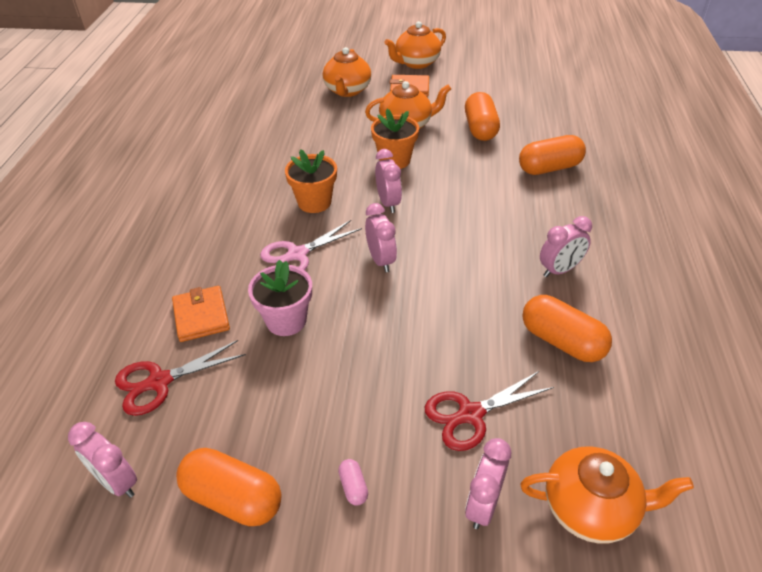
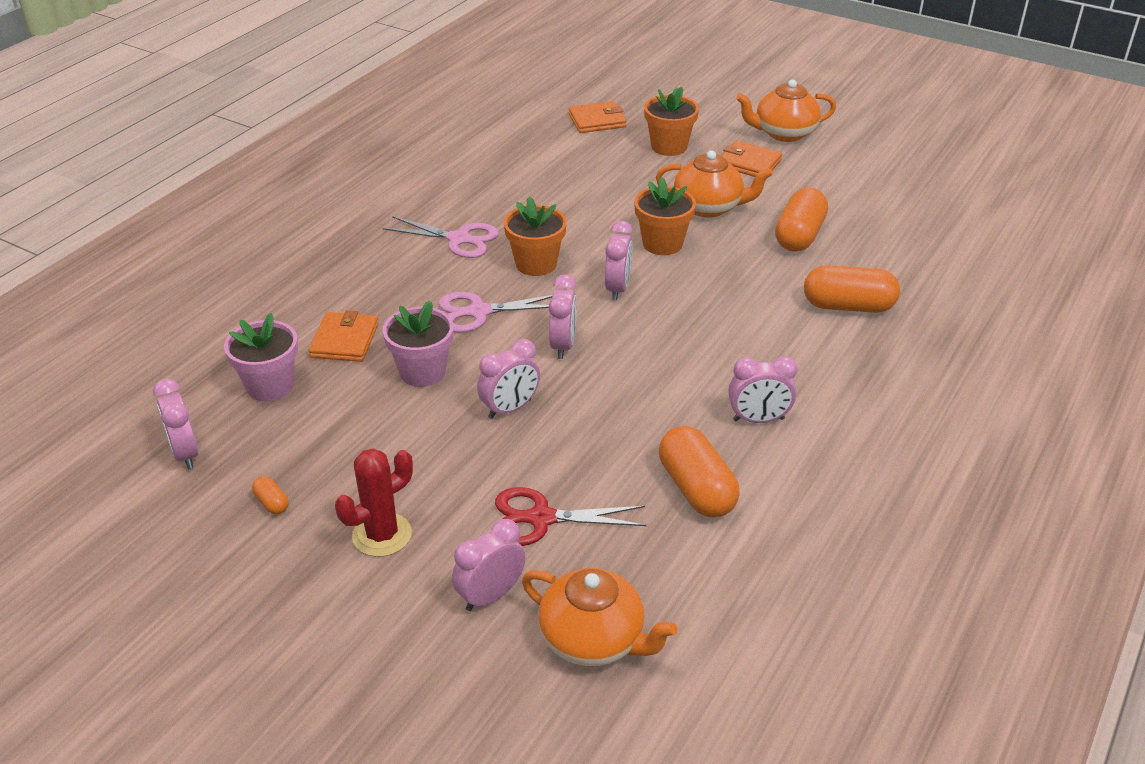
camera: 25 degrees right, 5 degrees down
(159, 382) = (270, 386): red scissors -> pink flower pot
(233, 498) = (272, 503): orange capsule -> orange capsule, size x0.44
(240, 200) = (459, 239): none -> pink scissors
(283, 85) = (597, 121): none -> orange wallet
(347, 90) = (669, 147): orange teapot -> orange flower pot
(353, 487) = (382, 535): pink capsule -> red cactus
(378, 327) = (510, 409): none -> pink clock

